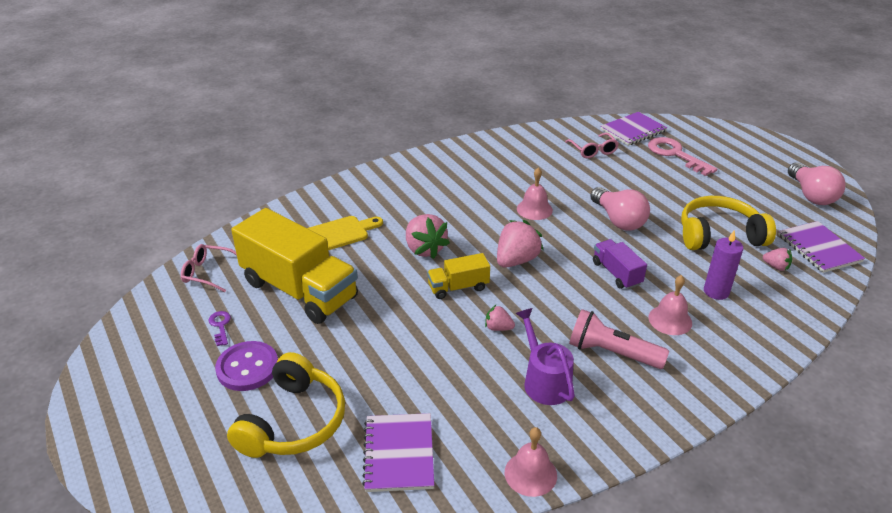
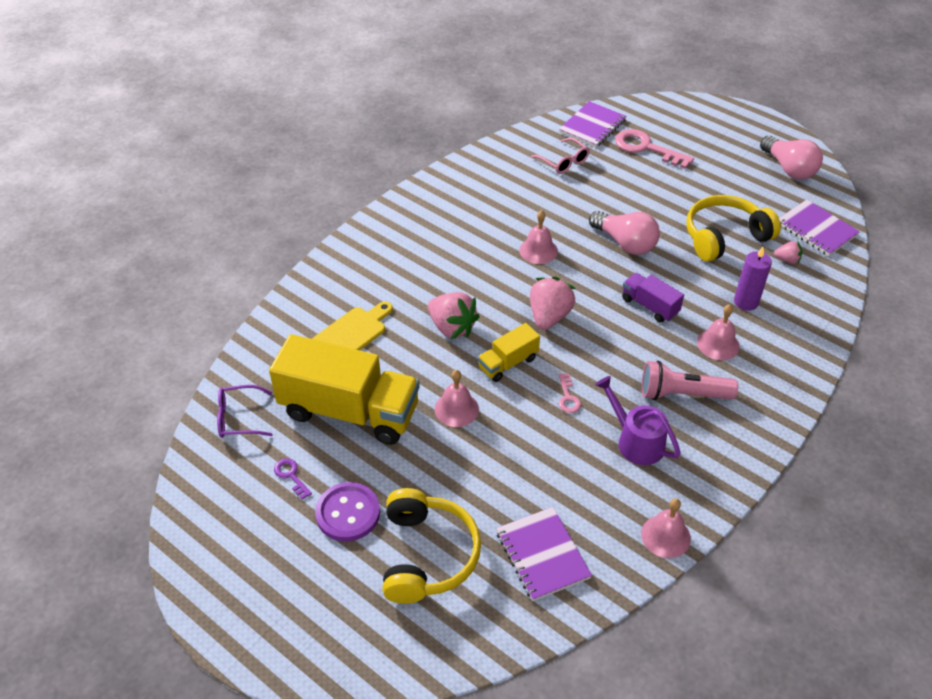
camera: 20 degrees left, 10 degrees up
(208, 273) = (239, 418): pink glasses -> purple glasses
(391, 311) = (456, 409): none -> pink bell
(498, 328) = (568, 397): pink strawberry -> pink key

